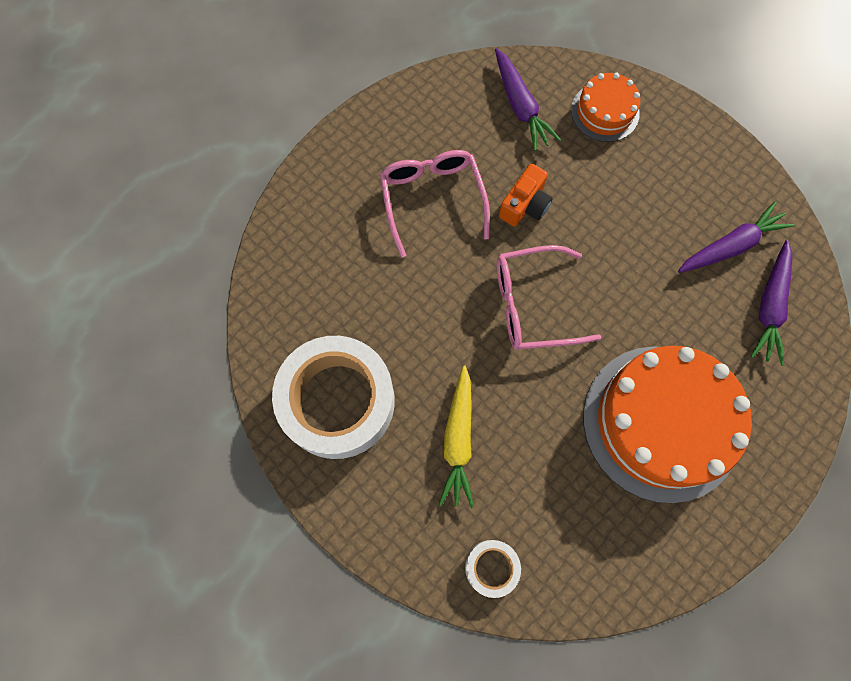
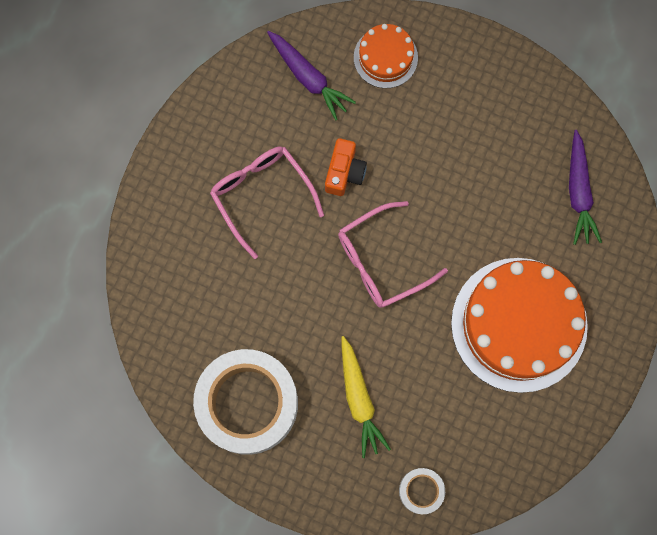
camera: 20 degrees left, 5 degrees up
(730, 246) = (531, 148): purple carrot -> none

